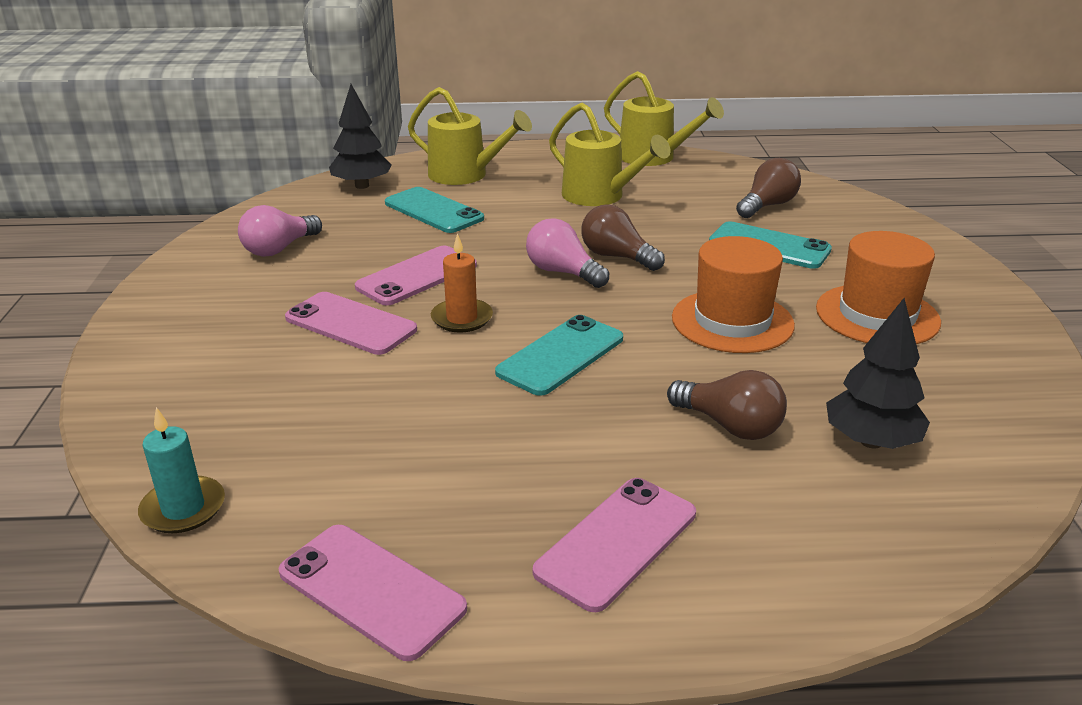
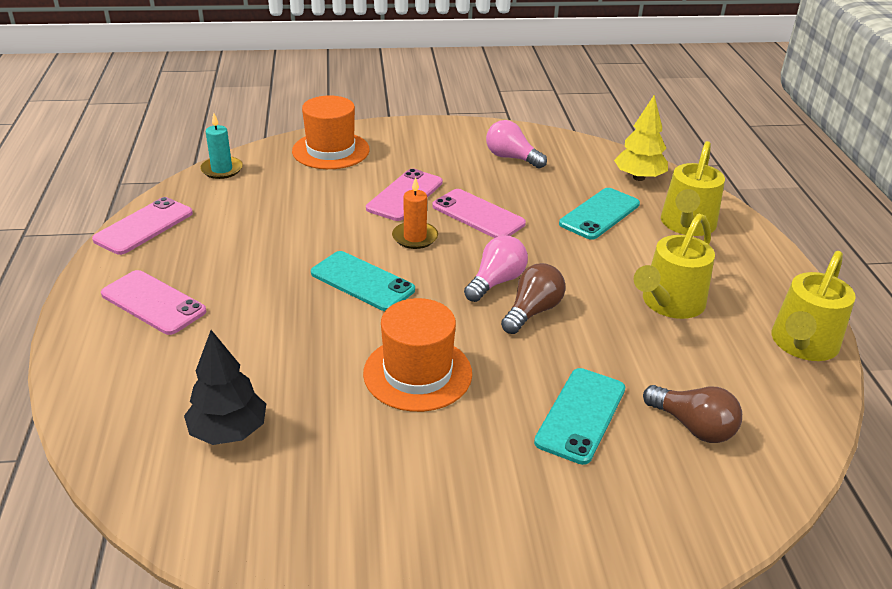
camera: 85 degrees right, 5 degrees up
(362, 186) = (639, 177): black tree -> yellow tree
(730, 426) = (261, 358): brown light bulb -> none
(877, 315) = (435, 476): orange hat -> orange hat (331, 150)

